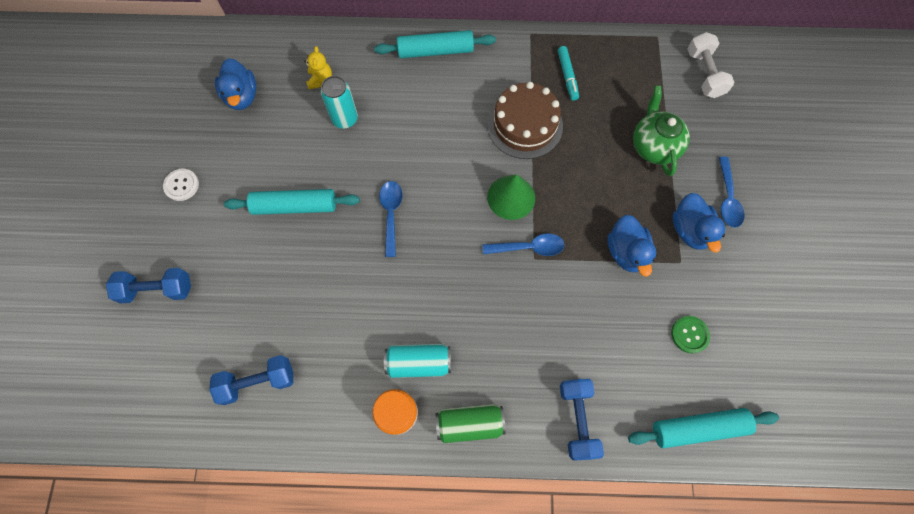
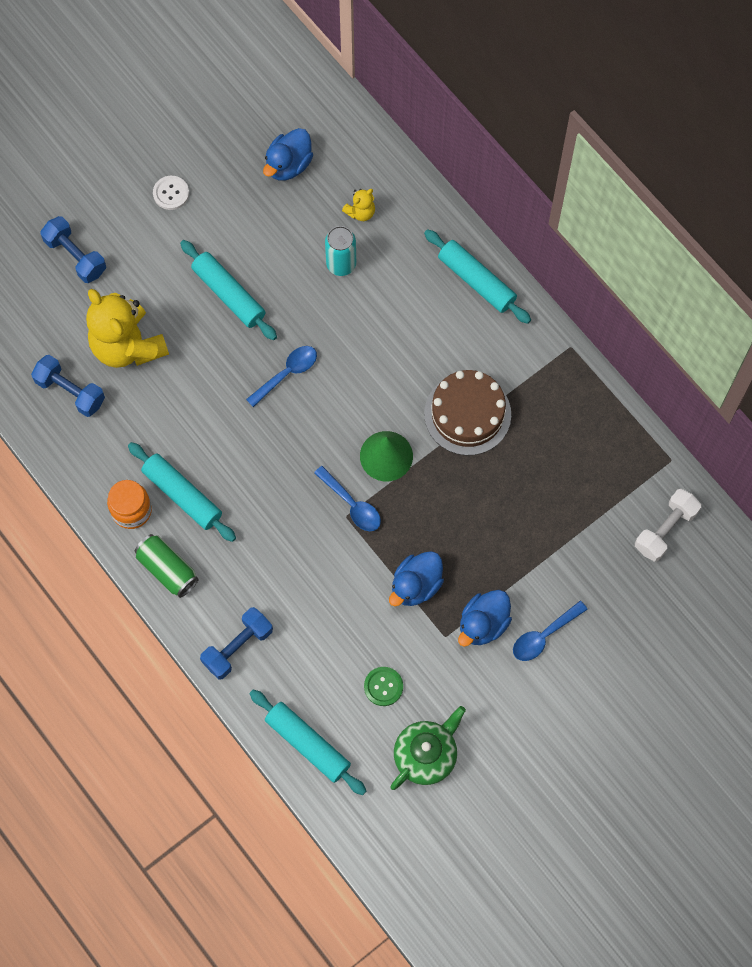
camera: 50 degrees right, 0 degrees up
(264, 308) = (127, 346): none -> yellow teddy bear
(418, 362) = (182, 495): turquoise can -> turquoise rolling pin
(567, 76) = (552, 412): turquoise marker -> none
(653, 146) = (543, 538): green teapot -> green teapot (426, 755)

